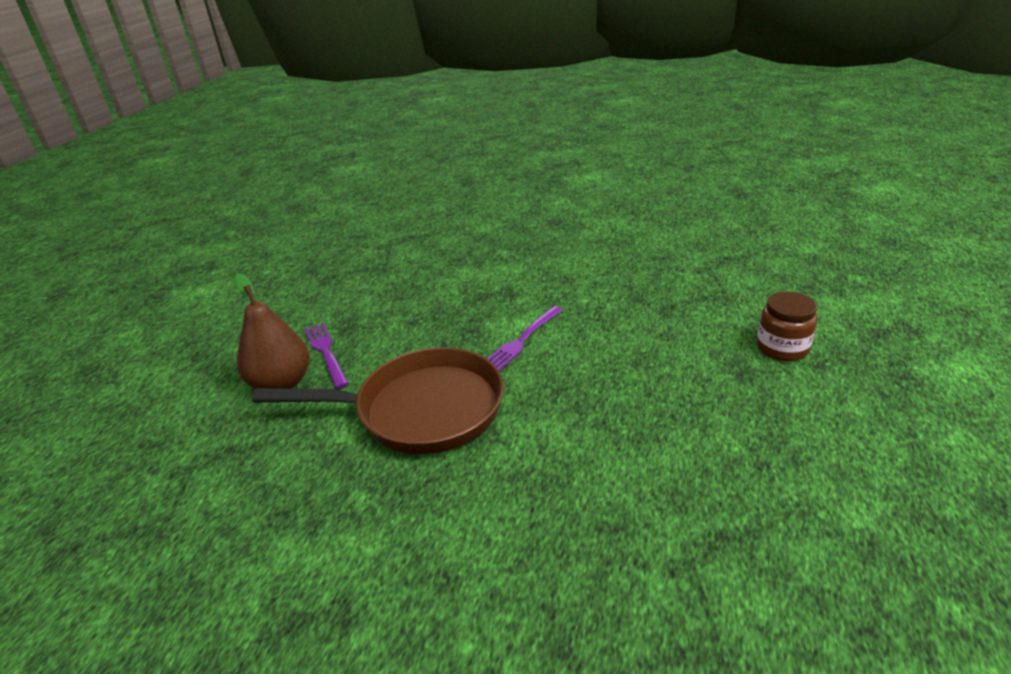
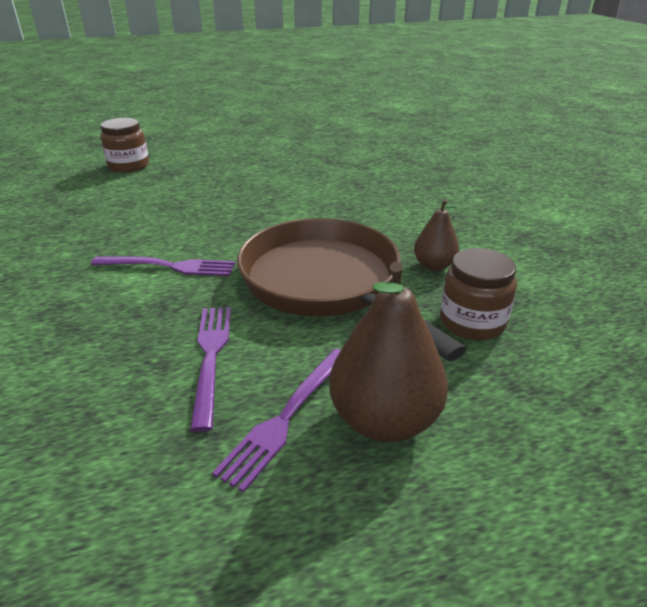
camera: 125 degrees left, 0 degrees up
(293, 467) = (472, 322): none -> brown jar
(377, 491) = (434, 265): none -> brown pear
(400, 339) = (211, 356): none -> purple fork

